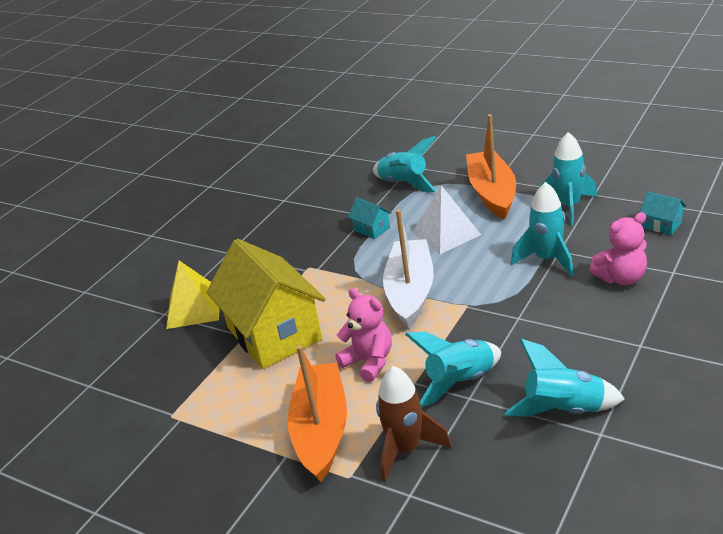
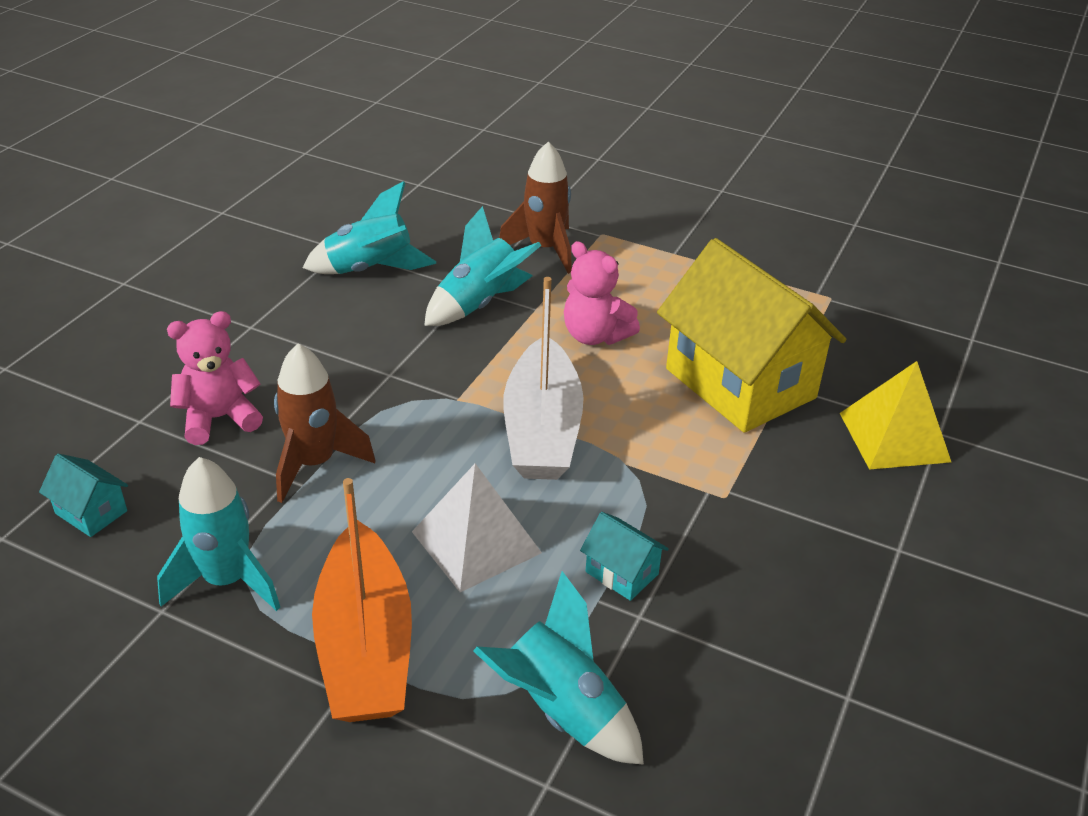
camera: 170 degrees right, 5 degrees up
(321, 430) = (640, 271): orange boat -> none
(547, 259) = (314, 464): turquoise rocket -> brown rocket

